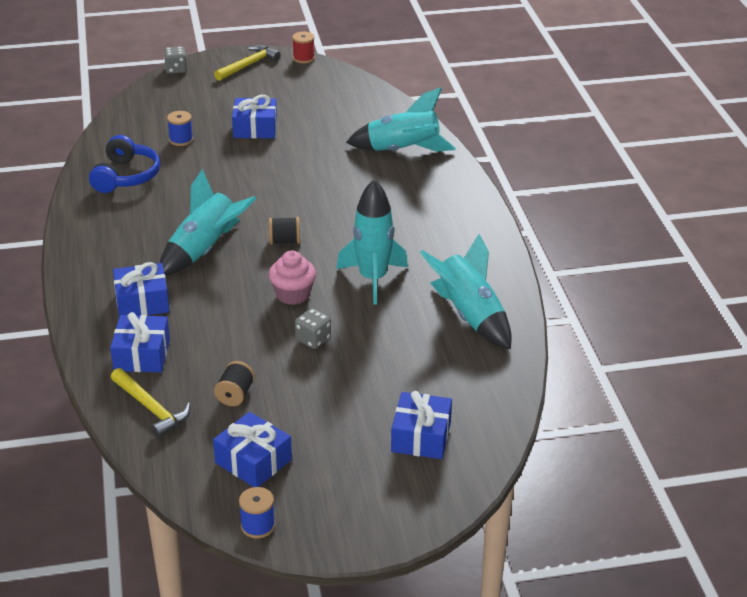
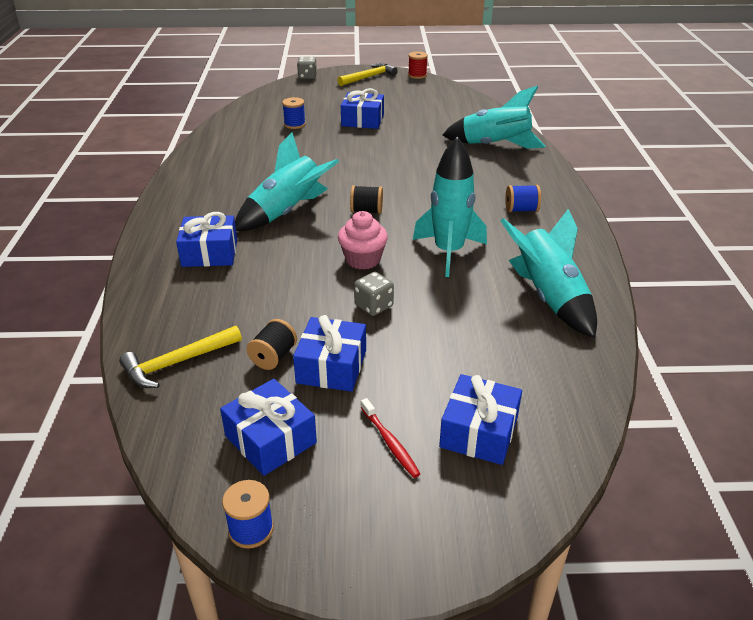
camera: 10 degrees right, 0 degrees up
(126, 176) = (236, 148): blue headphones -> none
(142, 355) = (189, 304): blue gift -> blue gift (331, 367)
(151, 409) = (177, 363): yellow hammer -> yellow hammer turned 90 degrees clockwise
(350, 452) = (390, 442): none -> red toothbrush
(437, 226) = (521, 210): none -> blue spool

